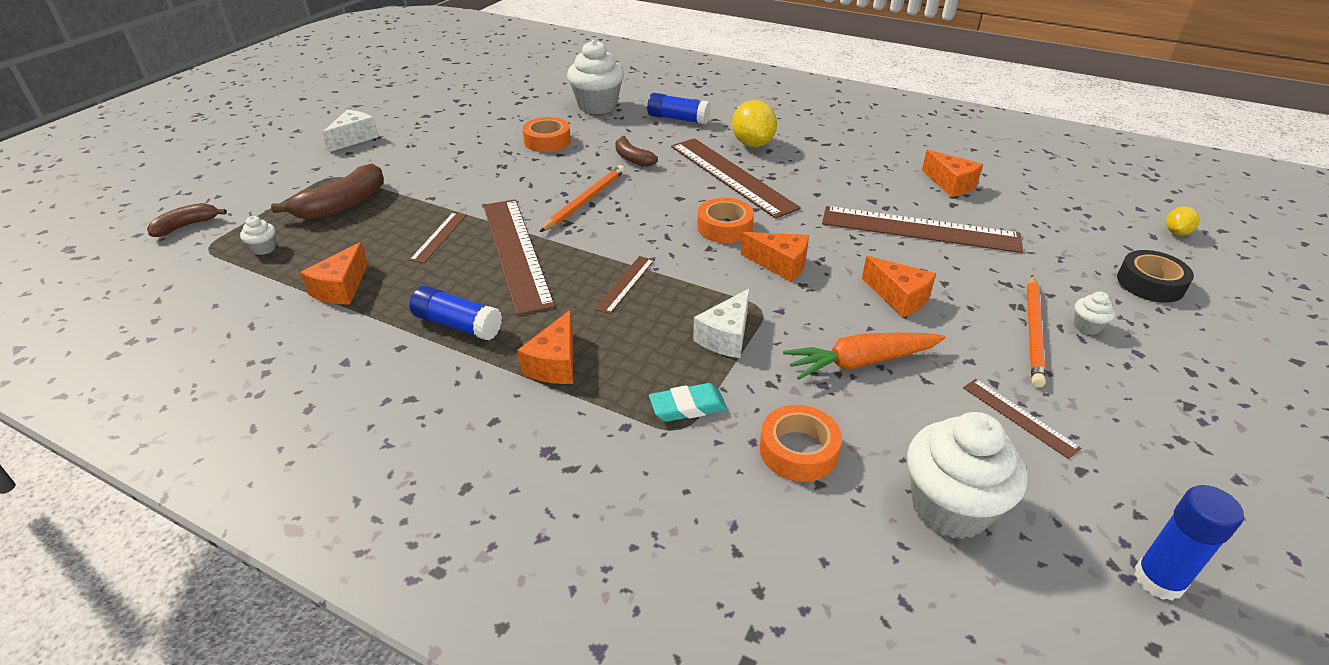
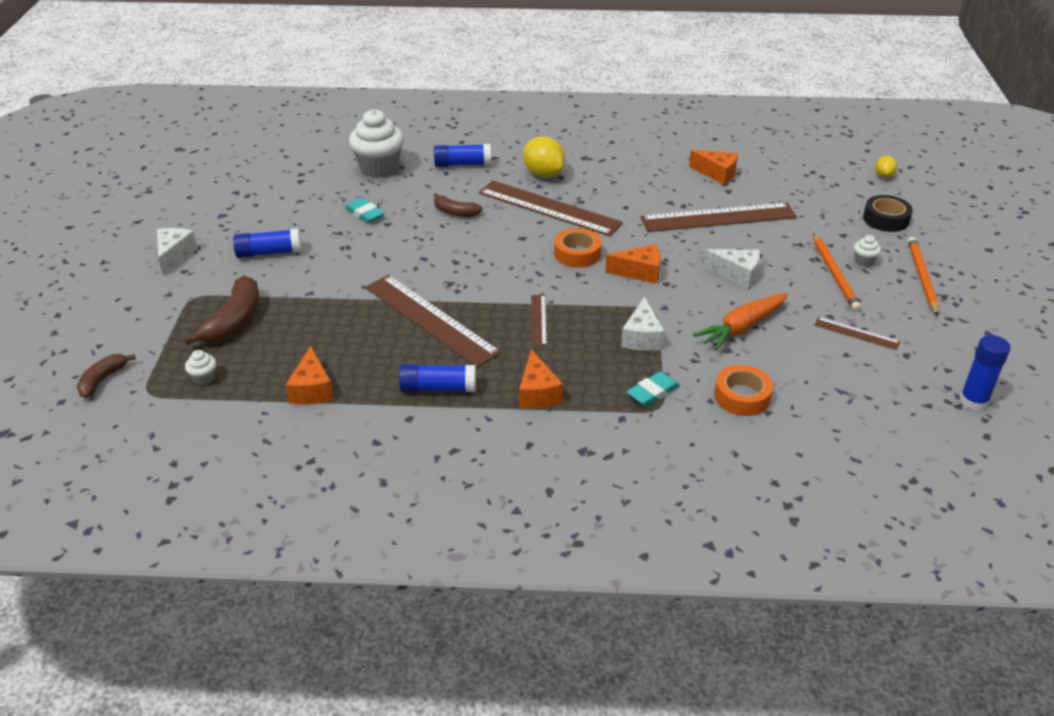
camera: 25 degrees left, 0 degrees up
(431, 154) = (269, 253): none -> blue glue stick
(439, 237) = (352, 324): brown ruler -> none
(547, 141) = (365, 213): orange tape -> turquoise eraser
(585, 200) = (447, 260): orange pencil -> orange pencil (922, 277)
(899, 297) = (737, 274): orange cheese -> white cheese
(950, 507) = (849, 400): white cupcake -> none

